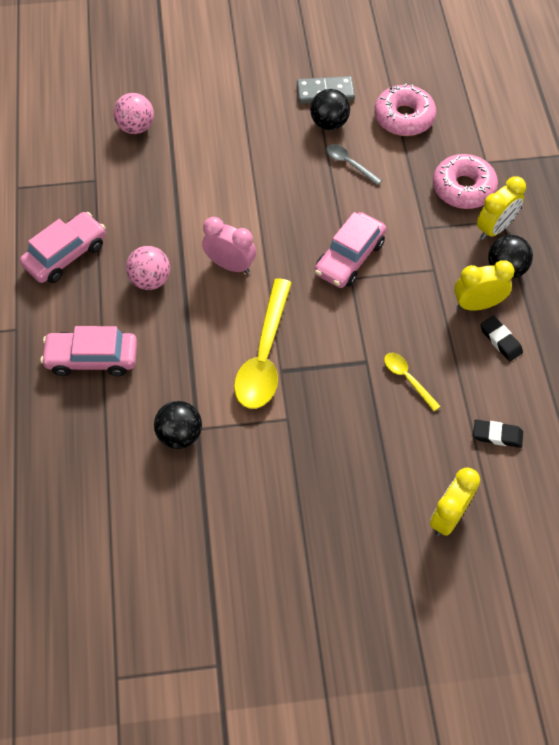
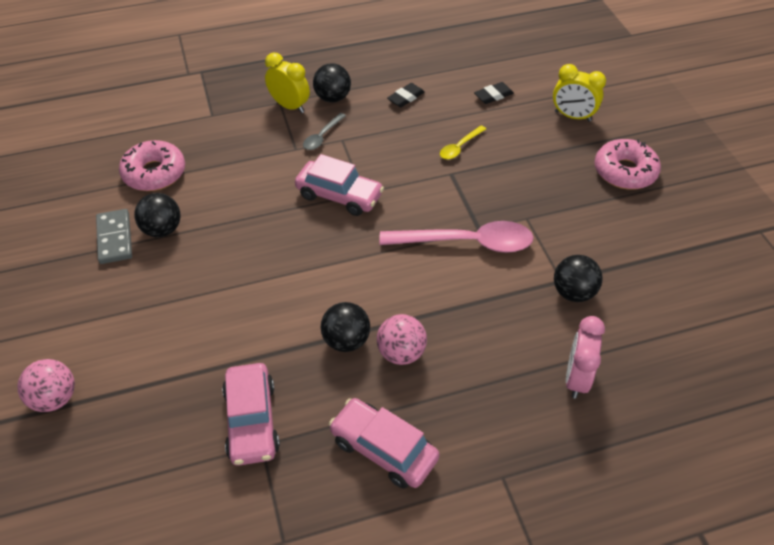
camera: 100 degrees left, 10 degrees down
(92, 358) = (516, 386): pink car -> pink car (252, 421)
(136, 127) = (169, 417): pink ball -> pink ball (55, 398)
(174, 243) = (346, 340): none -> black ball
(230, 265) = (366, 285): pink clock -> pink clock (576, 378)
(264, 355) = (466, 243): yellow spoon -> pink spoon
(349, 164) = (219, 208): grey spoon -> grey spoon (322, 136)
(463, 188) = (245, 127): pink donut -> pink donut (624, 172)
(477, 304) = (373, 112): yellow clock -> none
(497, 435) = (493, 95): black eraser -> black eraser turned 60 degrees clockwise

